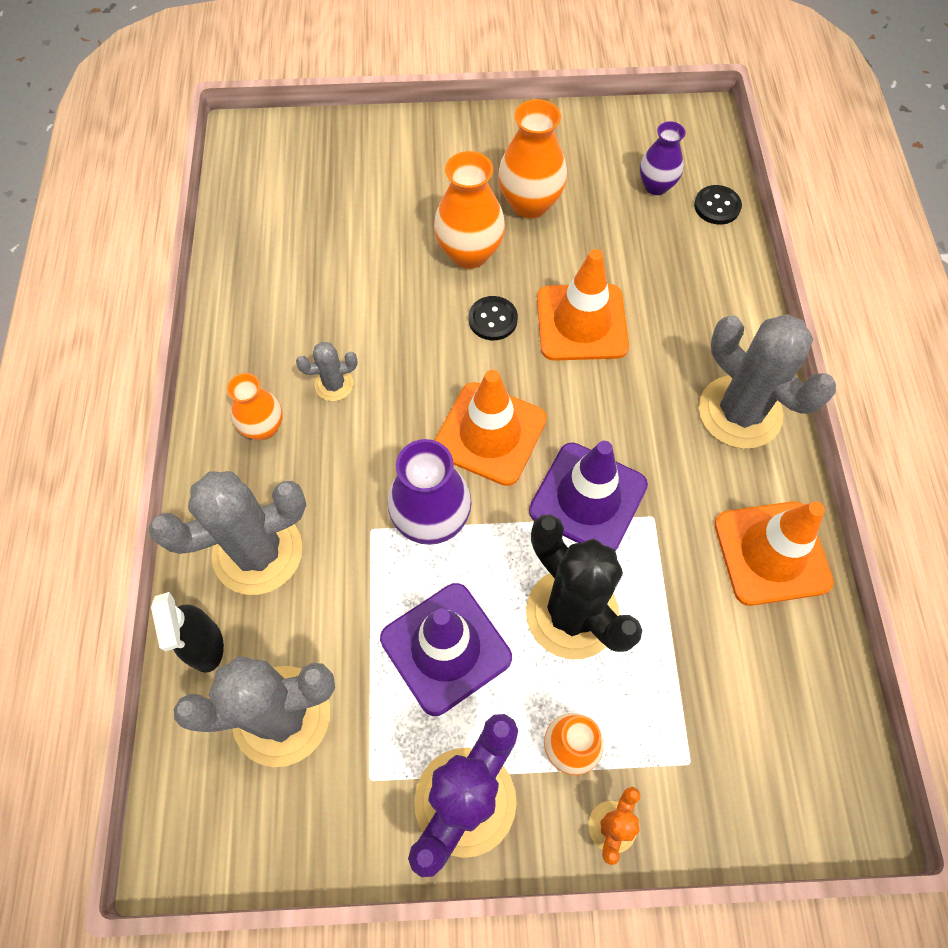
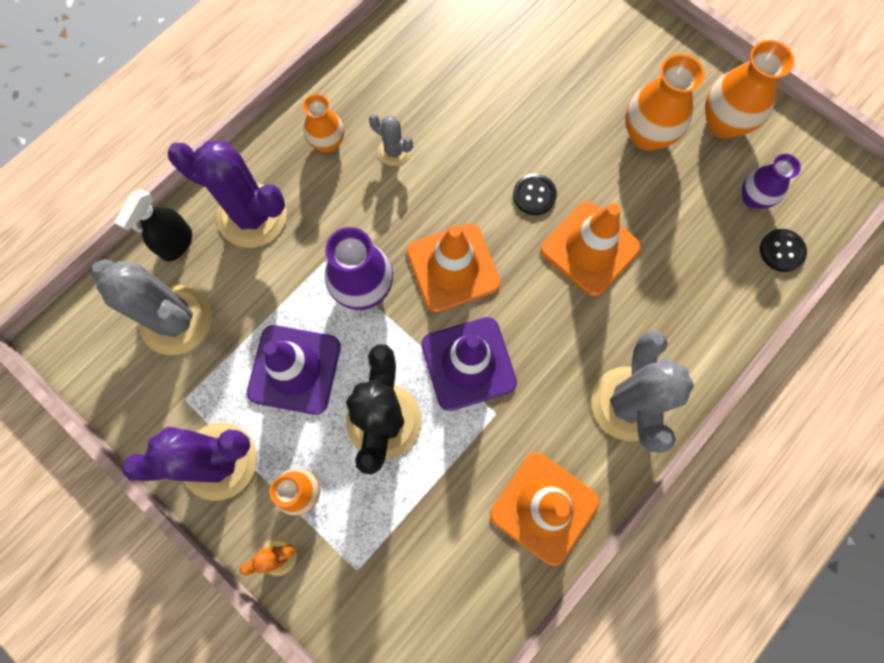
camera: 45 degrees right, 10 degrees up
(258, 552) = (252, 216): grey cactus -> purple cactus
(469, 253) = (567, 136): orange vase -> orange vase (723, 123)

